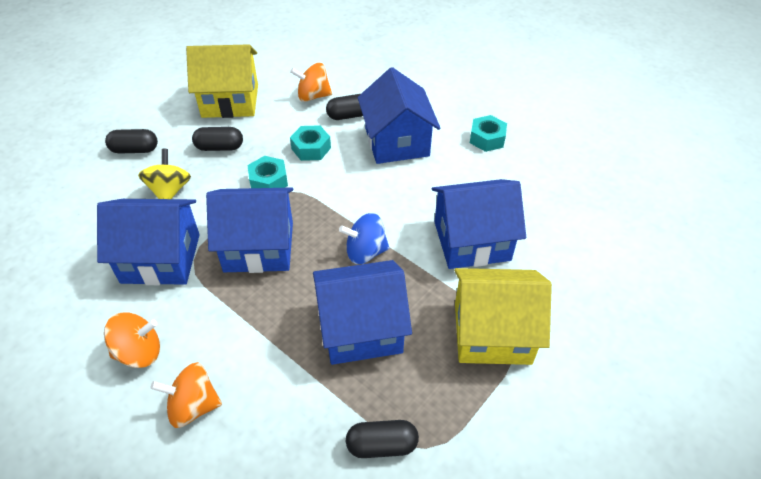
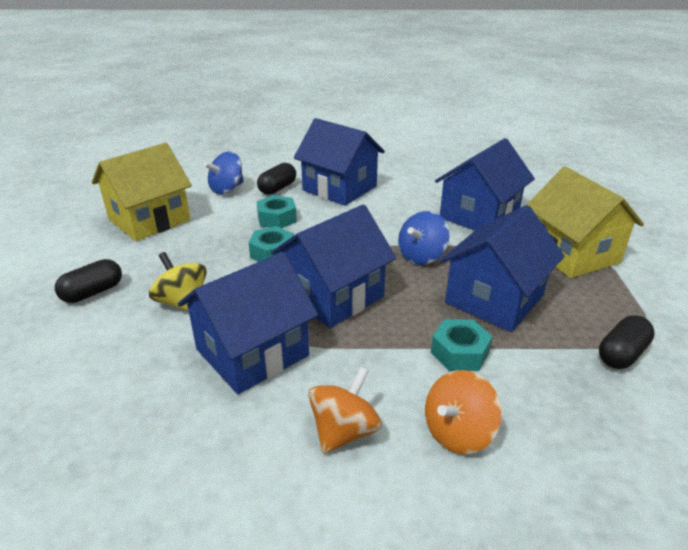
camera: 40 degrees left, 15 degrees down
(219, 147) = (188, 252): black capsule -> none
(313, 96) = (227, 189): orange spinning top -> blue spinning top
(487, 138) = (399, 163): turquoise nut -> turquoise nut (459, 352)
(492, 333) = (572, 254): yellow house -> yellow house turned 75 degrees counterclockwise

